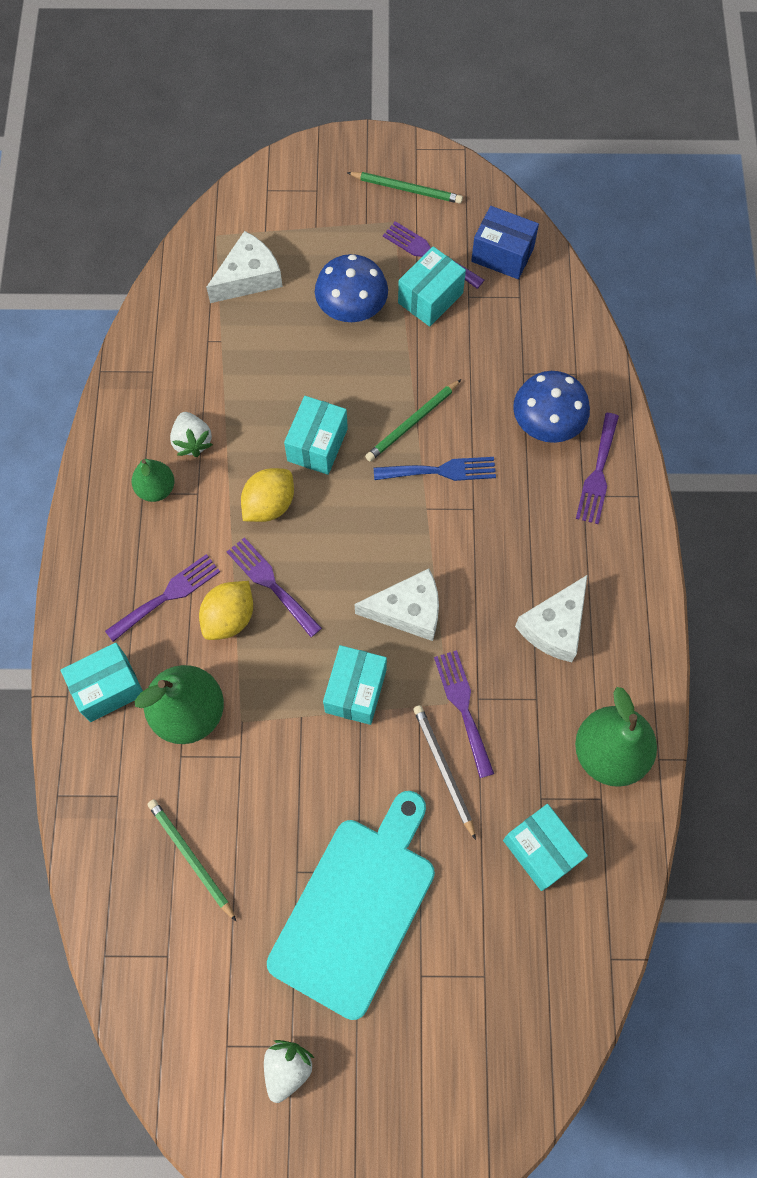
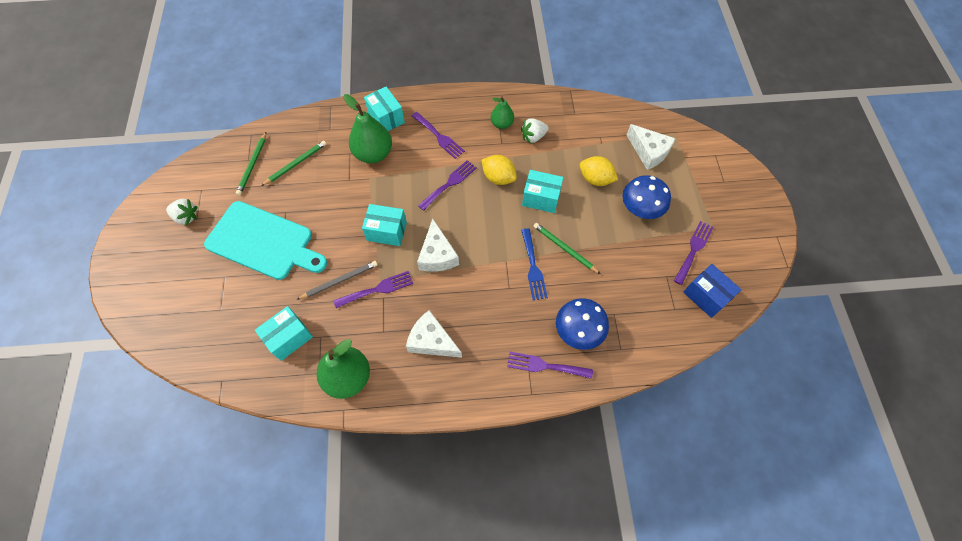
camera: 85 degrees right, 5 degrees down
(229, 618) = (428, 166): yellow lemon -> yellow lemon (595, 179)
(407, 189) = (741, 233): green pencil -> green pencil (253, 165)
(430, 298) = (659, 253): turquoise box -> none
(502, 254) = (706, 296): blue box -> blue box turned 60 degrees counterclockwise

